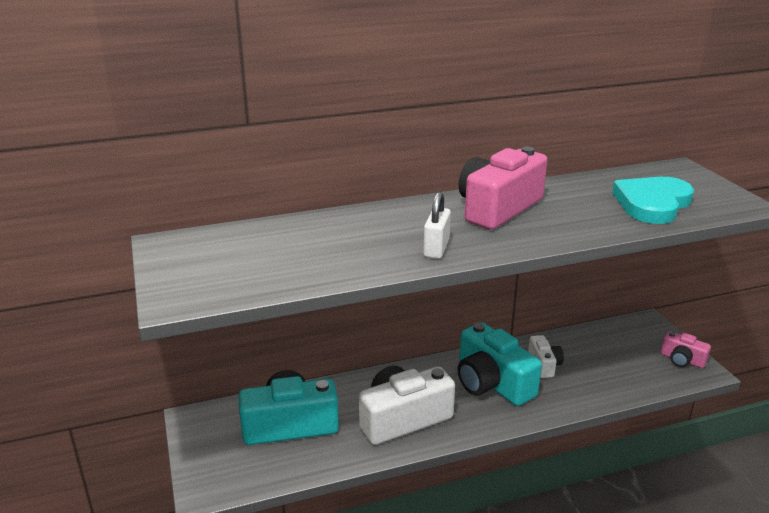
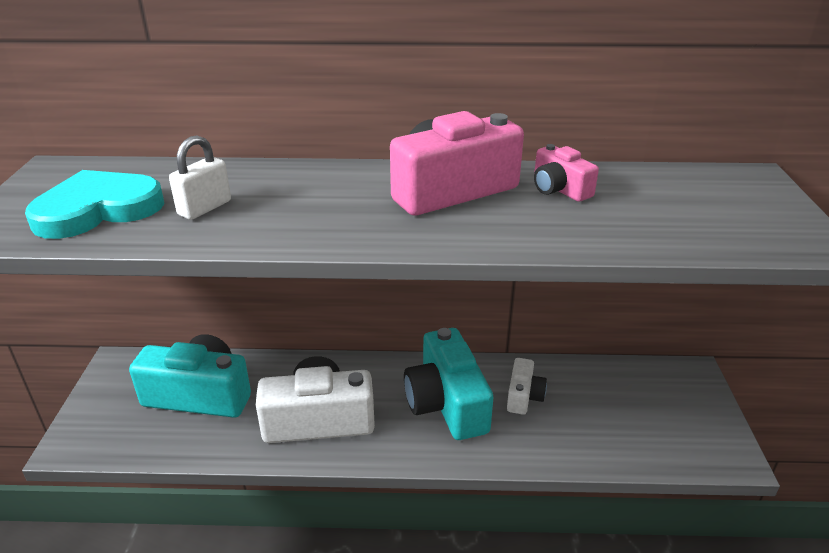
camera: 20 degrees right, 5 degrees up
(436, 249) = (322, 227): white padlock -> white padlock (205, 208)
(652, 204) = (667, 218): turquoise heart -> turquoise heart (98, 209)
(682, 360) = (710, 434): pink camera -> pink camera (559, 189)

